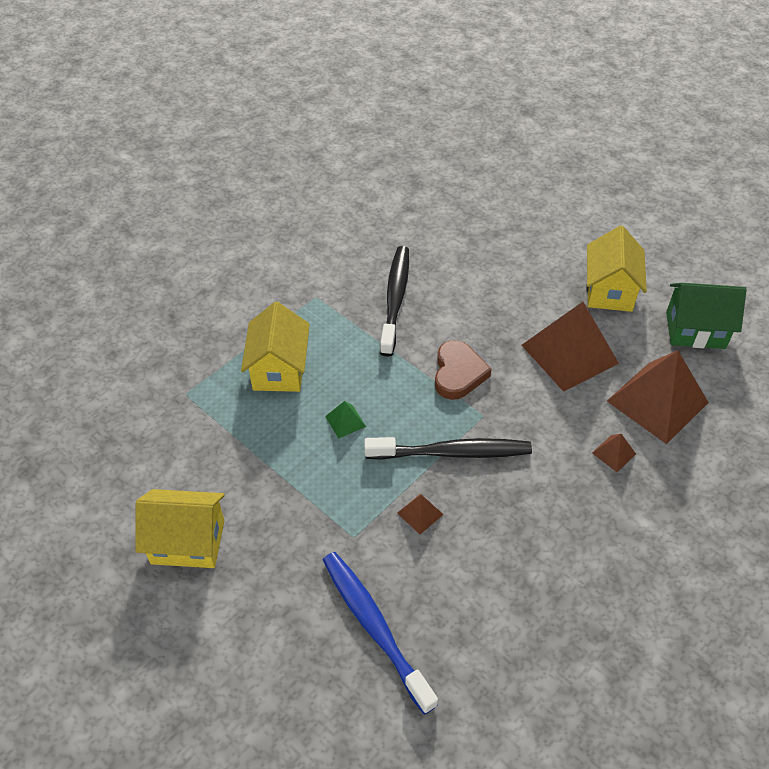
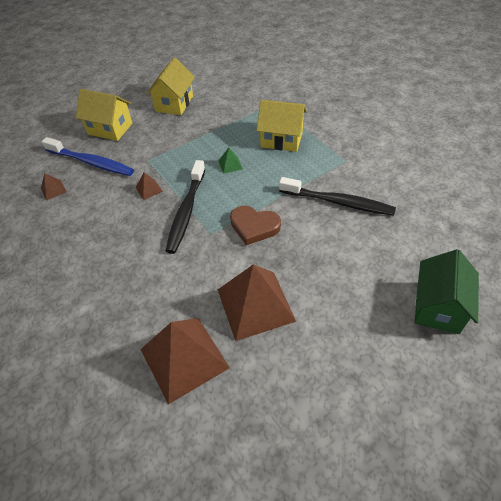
camera: 105 degrees right, 0 degrees up
(374, 627) = (91, 162): blue toothbrush -> blue toothbrush turned 45 degrees clockwise
(609, 291) = (329, 363): yellow house -> yellow house (110, 129)
(614, 453) = (147, 307): brown pyramid -> brown pyramid (53, 190)
(695, 330) = (260, 431): green house -> green house (438, 307)

